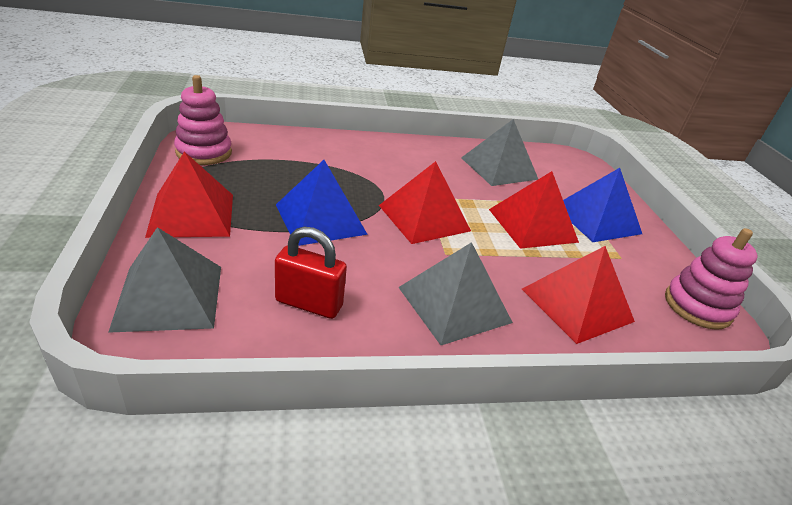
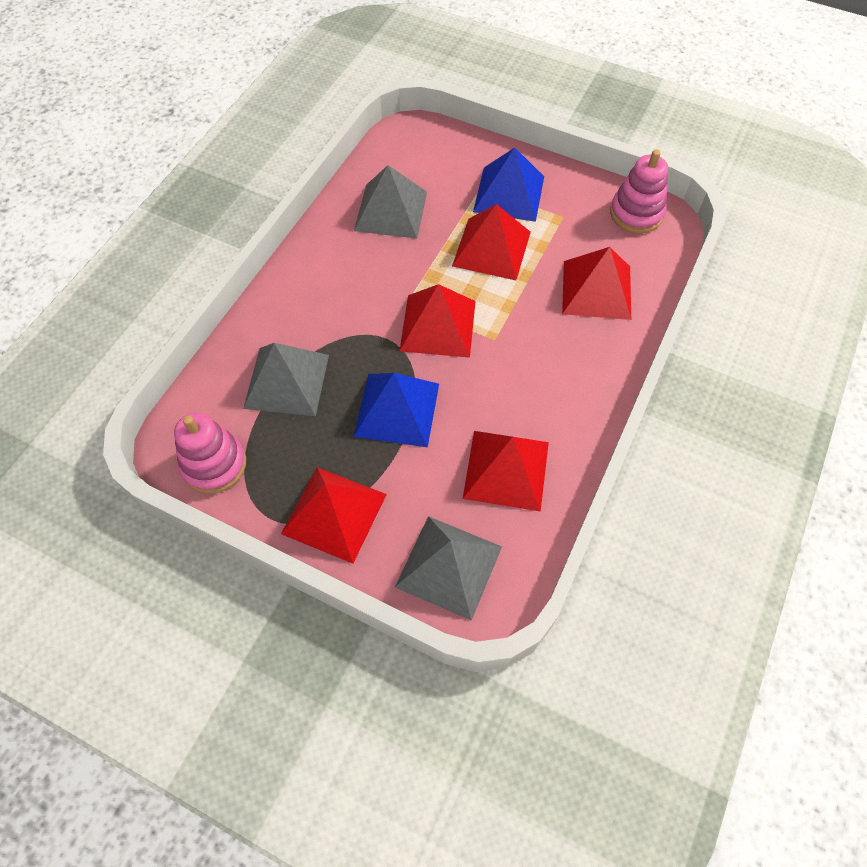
camera: 50 degrees left, 25 degrees up
(309, 303) = (506, 470): red padlock -> red pyramid
(454, 304) = (556, 371): grey pyramid -> grey pyramid (286, 381)

